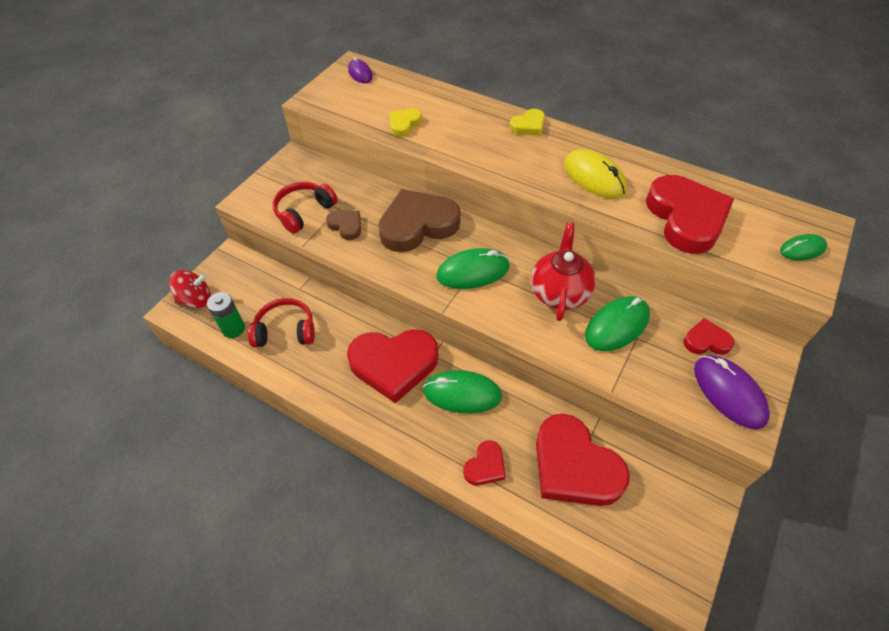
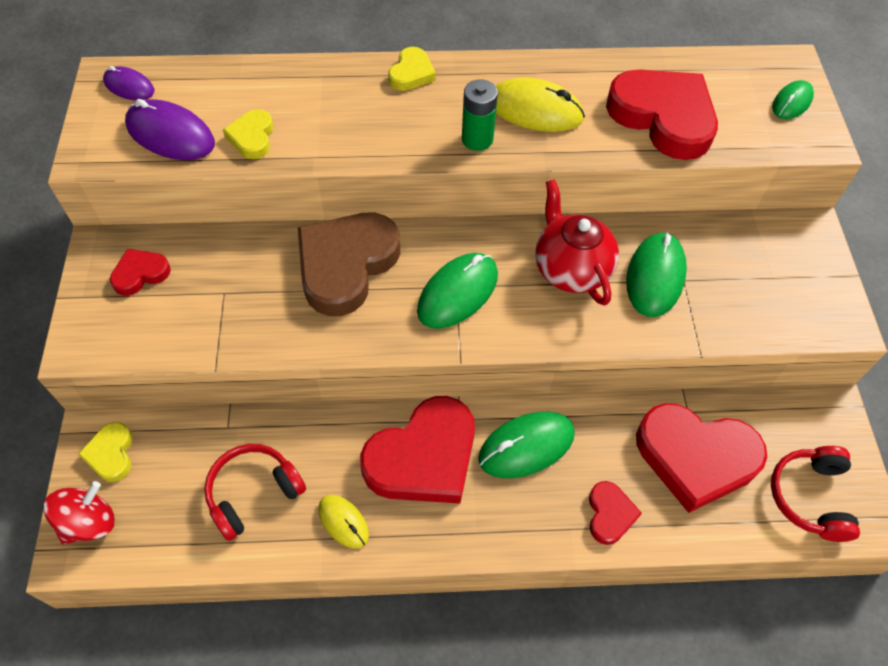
camera: 35 degrees left, 5 degrees up
(232, 271) = (111, 454): none -> yellow heart
(233, 328) = (178, 531): green battery -> green battery (477, 139)
(304, 212) = (179, 321): red headphones -> red headphones (810, 497)
(320, 374) = (343, 522): none -> yellow mouse
(346, 226) = (253, 312): brown heart -> none
(706, 341) = (748, 247): red heart -> red heart (140, 274)
(729, 393) = (805, 294): purple mouse -> purple mouse (170, 135)

